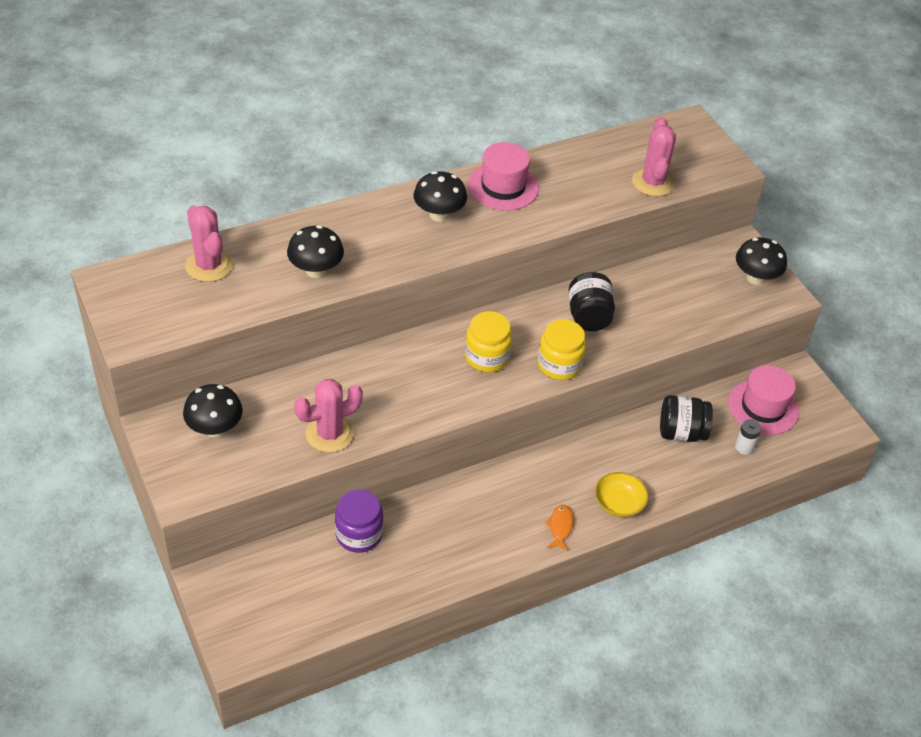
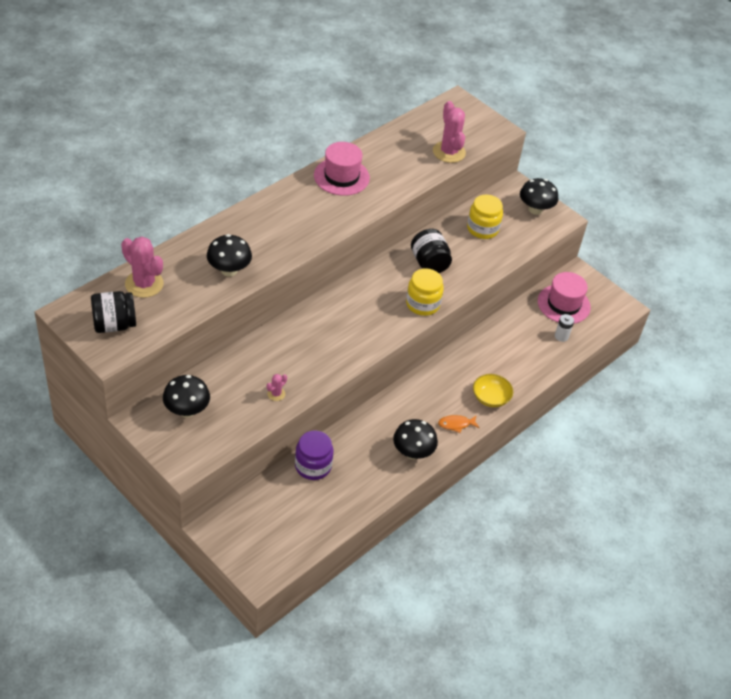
camera: 20 degrees left, 0 degrees up
(329, 434) = (276, 394): pink cactus -> pink cactus, size x0.47
(439, 214) = (303, 208): black mushroom -> black mushroom (413, 452)
(487, 357) = (368, 310): yellow jar -> yellow jar (482, 229)
(560, 527) = (456, 424): orange fish -> orange fish turned 90 degrees counterclockwise
(681, 432) = (514, 335): black jar -> black jar (114, 324)

